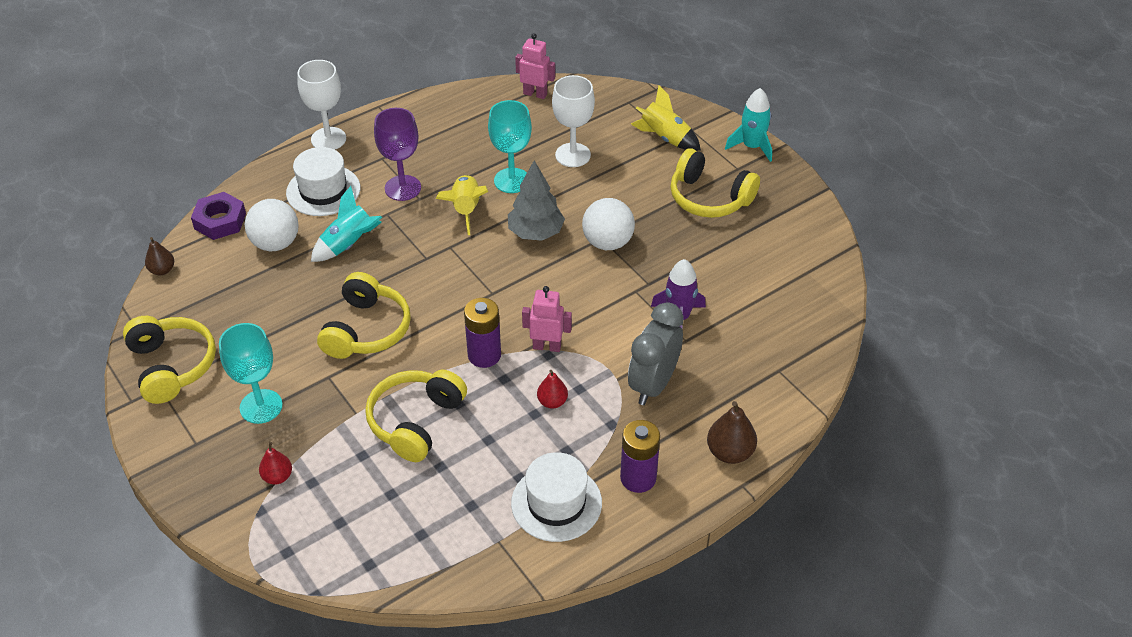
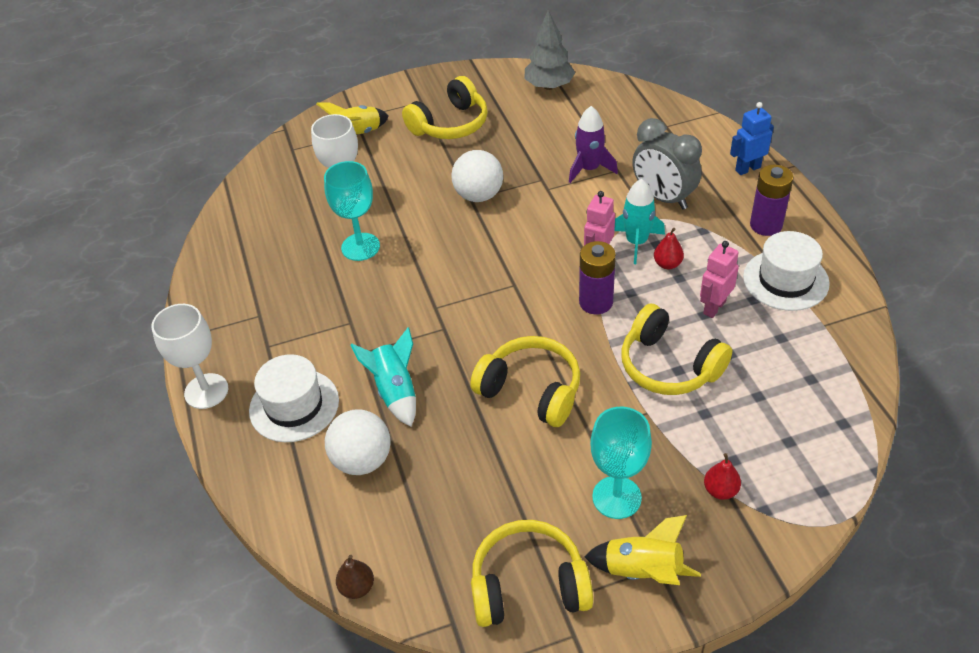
camera: 70 degrees left, 0 degrees up
(220, 221) = (295, 515): purple nut -> none
(403, 188) = (327, 334): purple goblet -> none
(465, 210) = (386, 287): yellow rocket -> yellow rocket (642, 571)
(535, 94) = (238, 210): pink robot -> pink robot (714, 307)
(535, 233) = (444, 241): grey tree -> grey tree (549, 86)
(730, 452) = (747, 168): brown pear -> blue robot
(752, 146) = (398, 88): turquoise rocket -> turquoise rocket (636, 242)

